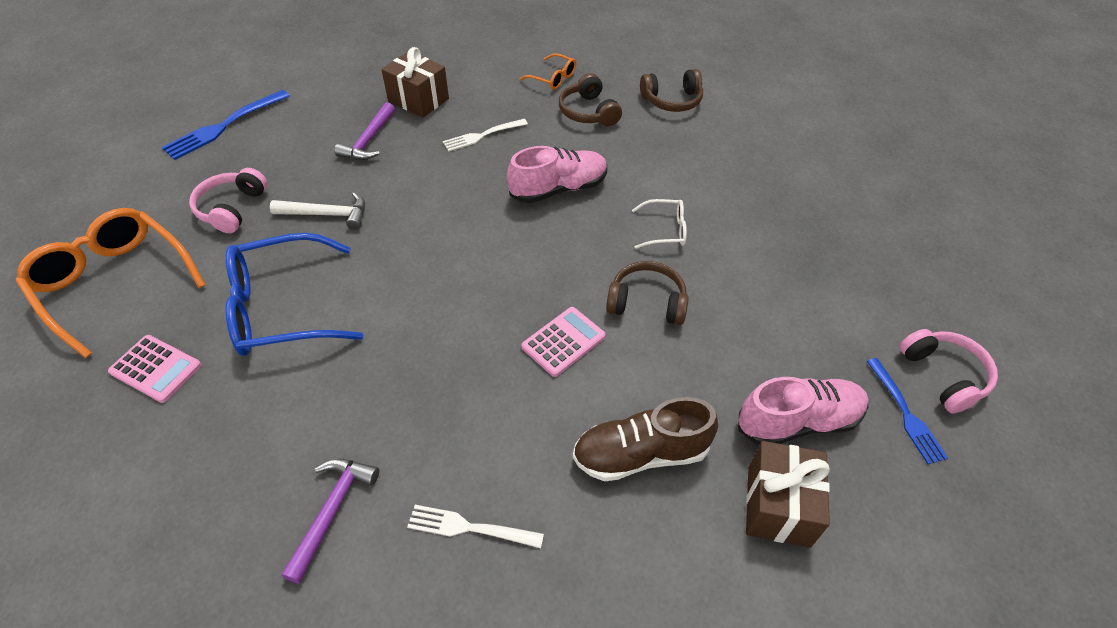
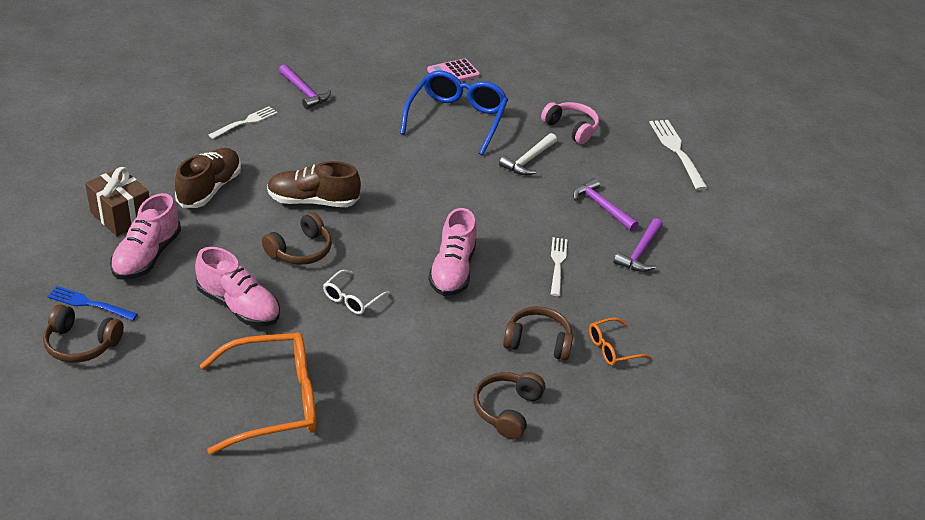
camera: 120 degrees right, 10 degrees down
(114, 283) = (537, 76): orange glasses -> orange glasses (274, 401)
(224, 126) = (677, 151): blue fork -> white fork
(418, 100) = (640, 252): brown gift -> purple hammer
(563, 342) = (313, 201): pink calculator -> brown shoe
(764, 297) = (239, 306): none -> pink shoe
(944, 375) = (81, 344): pink headphones -> brown headphones

